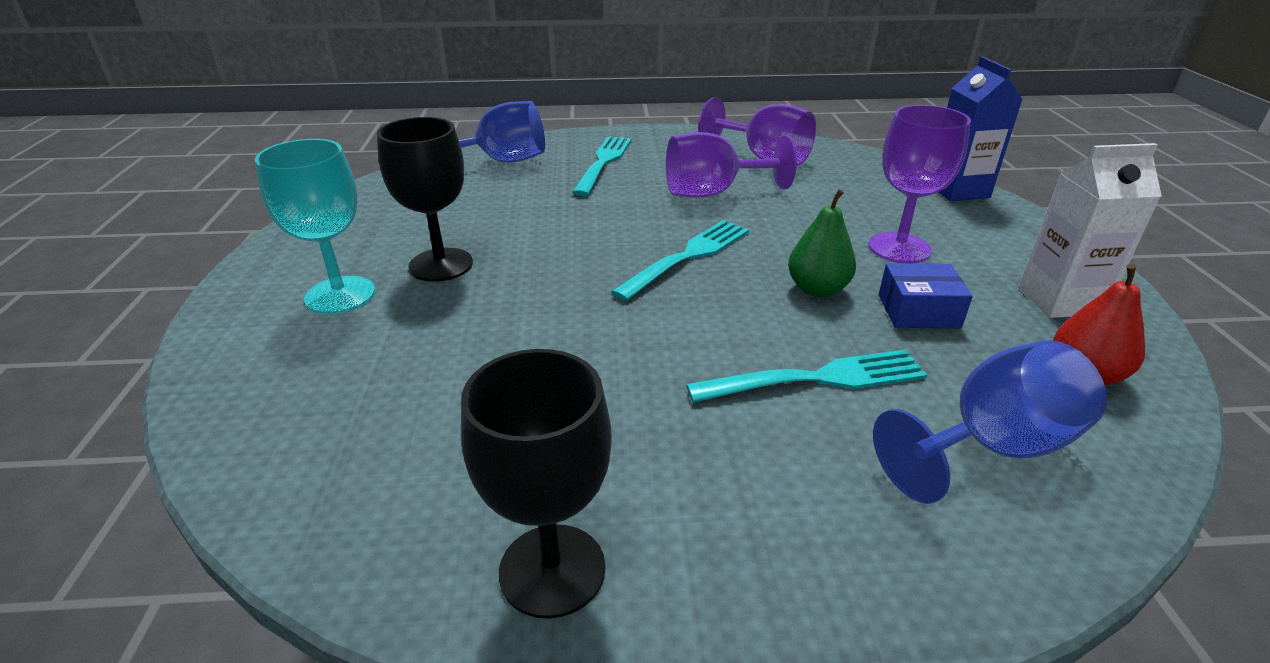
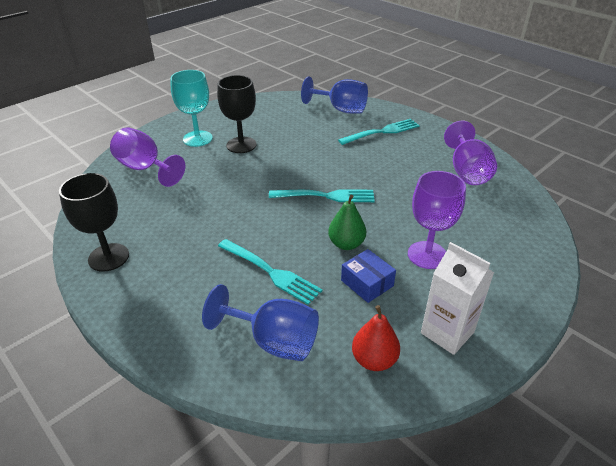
camera: 50 degrees right, 5 degrees up
(713, 193) = (399, 175): purple goblet -> purple goblet (145, 169)
(958, 190) = (541, 253): blue carton -> none

